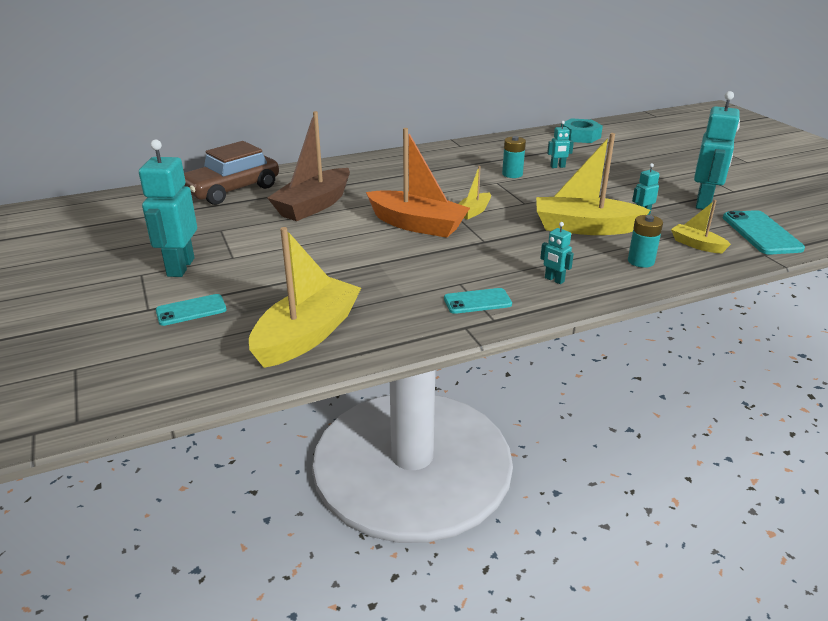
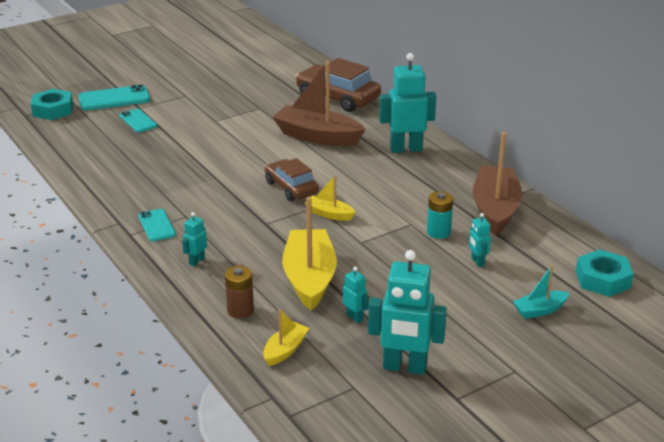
camera: 80 degrees right, 0 degrees up
(84, 389) = (53, 110): none -> turquoise nut
(180, 267) = (196, 106): turquoise robot -> turquoise robot (406, 149)
(307, 335) = (108, 164): yellow boat -> none
(417, 225) = (291, 188): orange boat -> brown car
(481, 153) = (495, 210): none -> brown boat
(620, 156) = (540, 310): none -> turquoise boat
(641, 261) = (240, 310): turquoise battery -> brown battery
(761, 233) = (328, 403): turquoise phone -> turquoise phone (114, 99)

